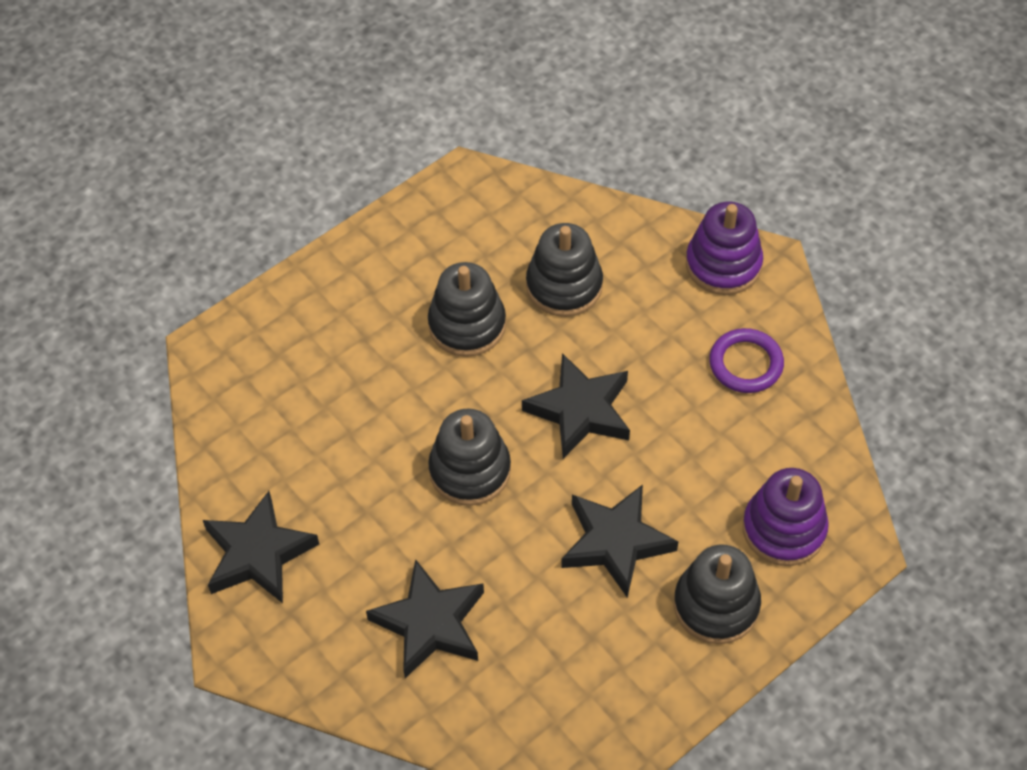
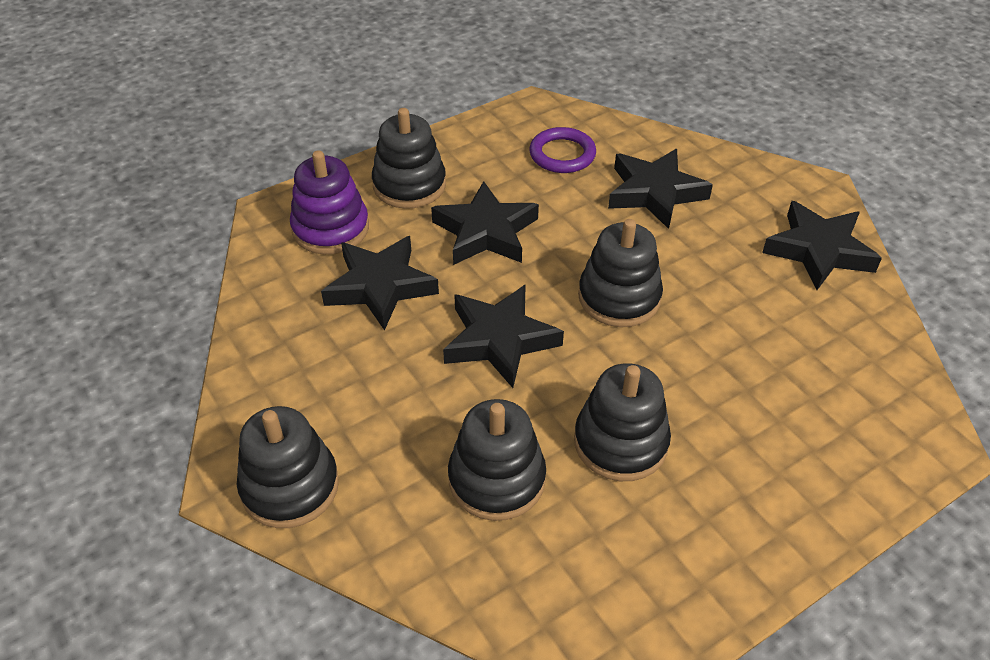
camera: 175 degrees left, 10 degrees down
(708, 459) = (380, 286): none -> black star
(723, 264) = (290, 486): purple stacking toy -> black stacking toy
(746, 364) = (309, 369): purple ring -> purple ring (562, 154)

